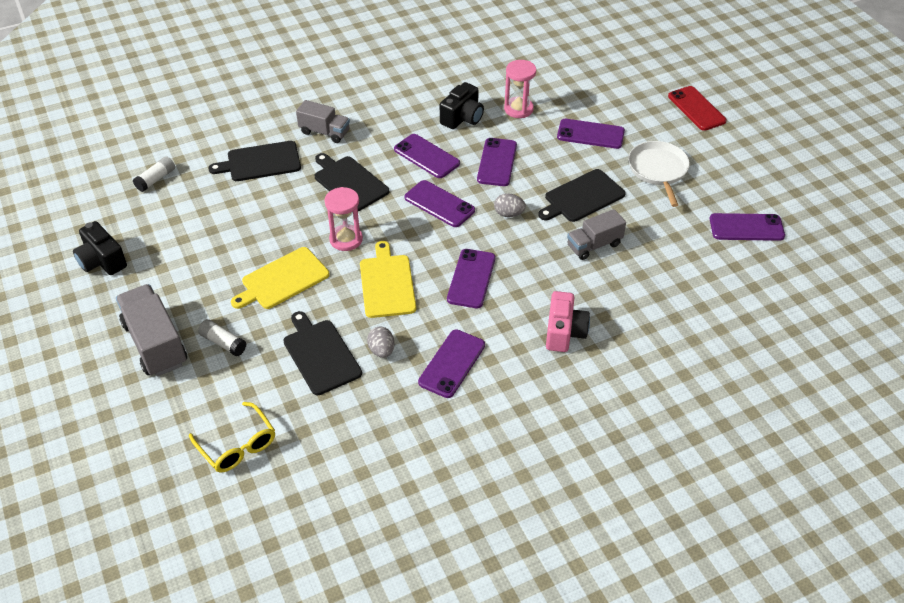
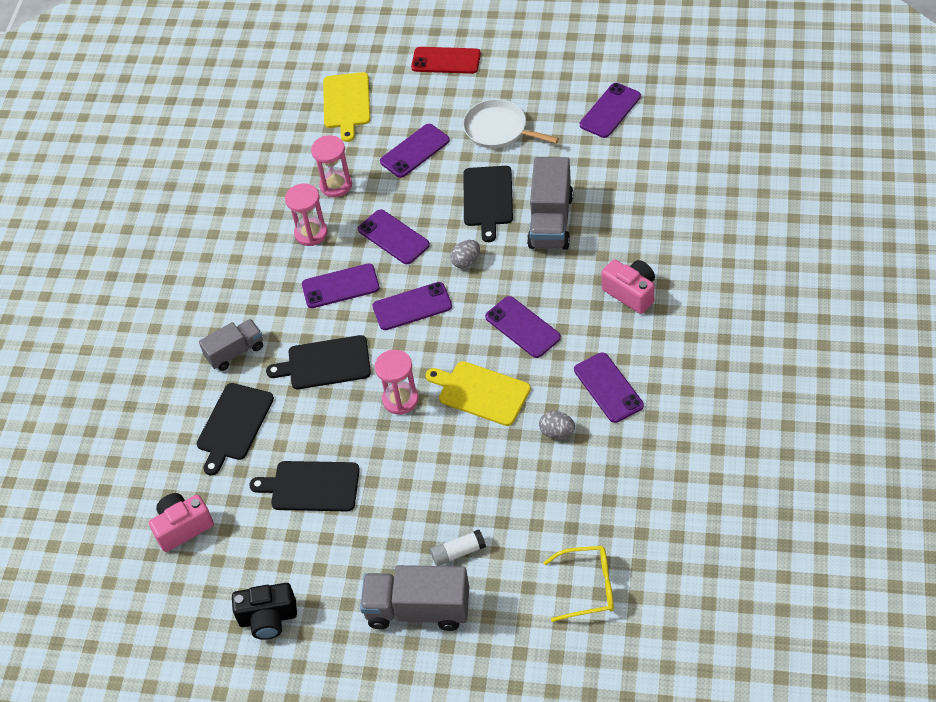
camera: 50 degrees left, 5 degrees up
(156, 179) = (182, 527): white glue stick -> pink camera
(282, 280) = (414, 472): yellow cutting board -> yellow cutting board (347, 103)
(320, 354) = (528, 481): black cutting board -> black cutting board (311, 486)
(462, 118) = (311, 233): black camera -> pink hourglass
(594, 245) = (550, 221): grey truck -> grey truck, size x1.58

